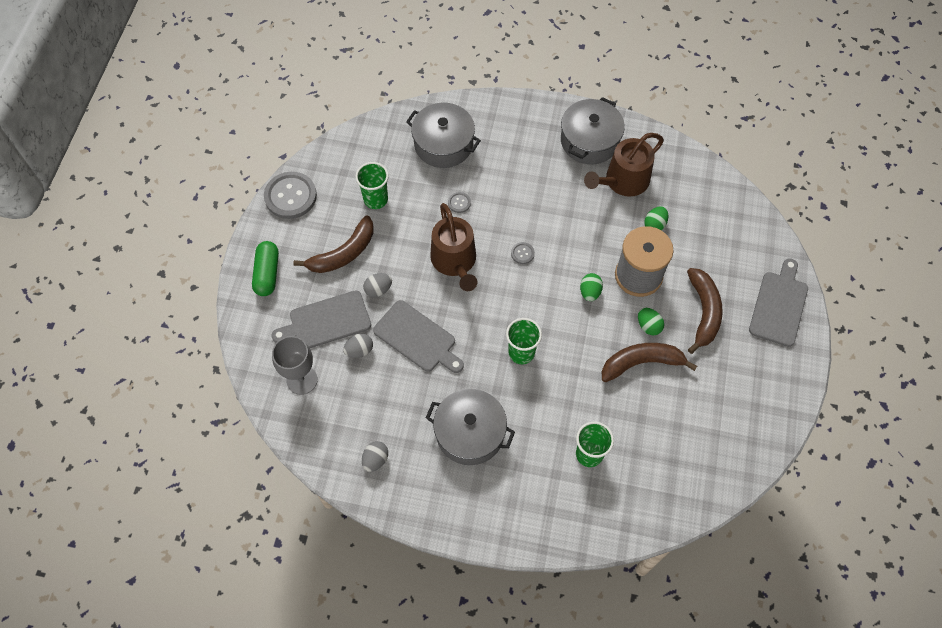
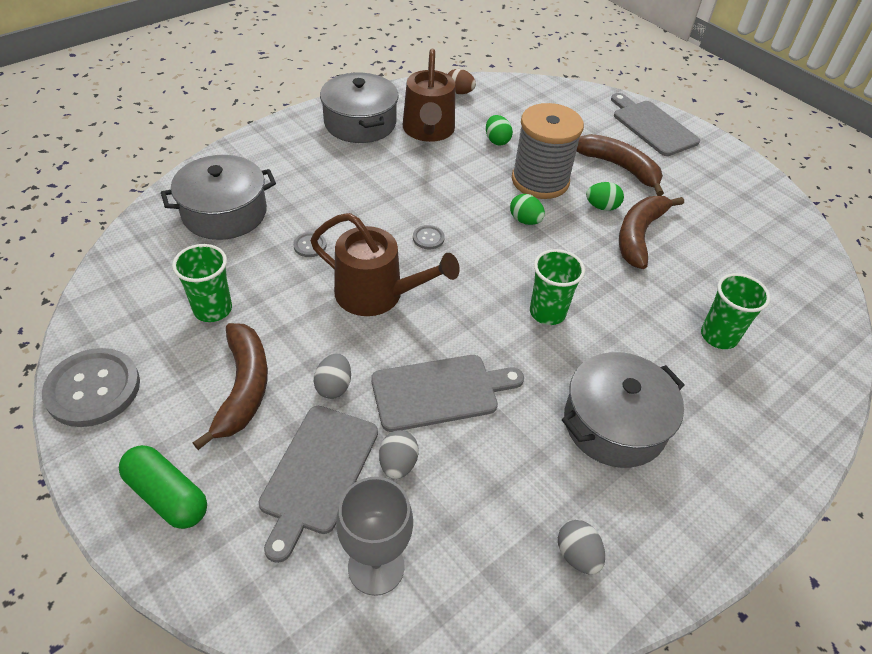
camera: 55 degrees left, 15 degrees down
(685, 167) = (459, 92): none -> brown egg

